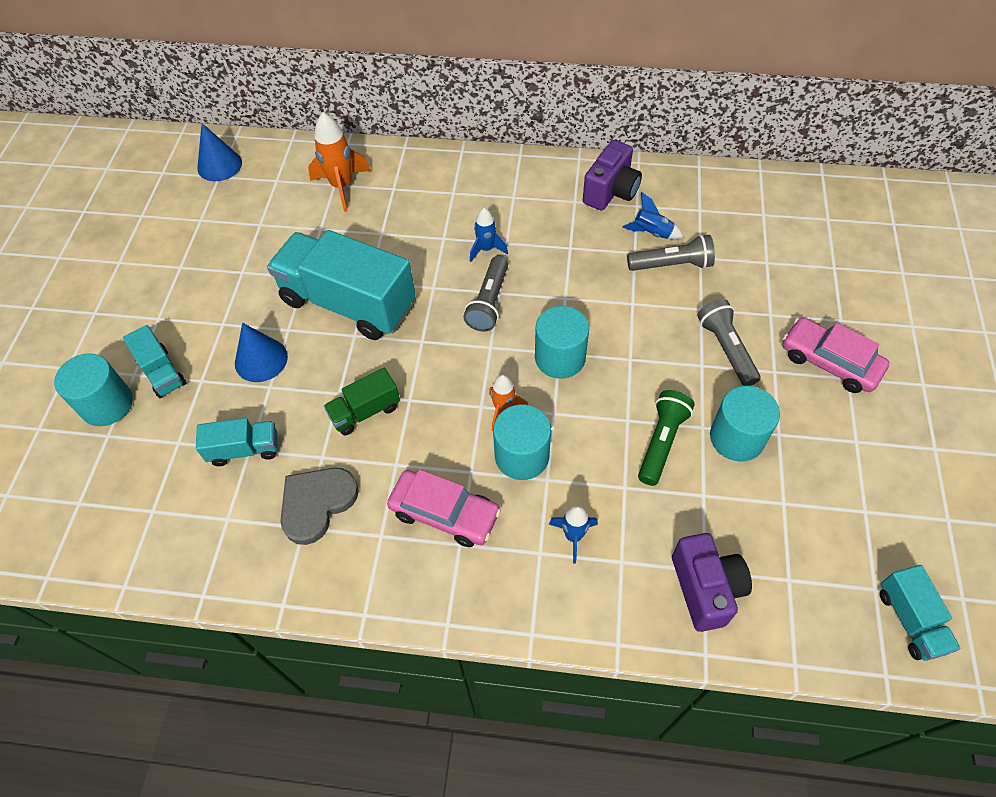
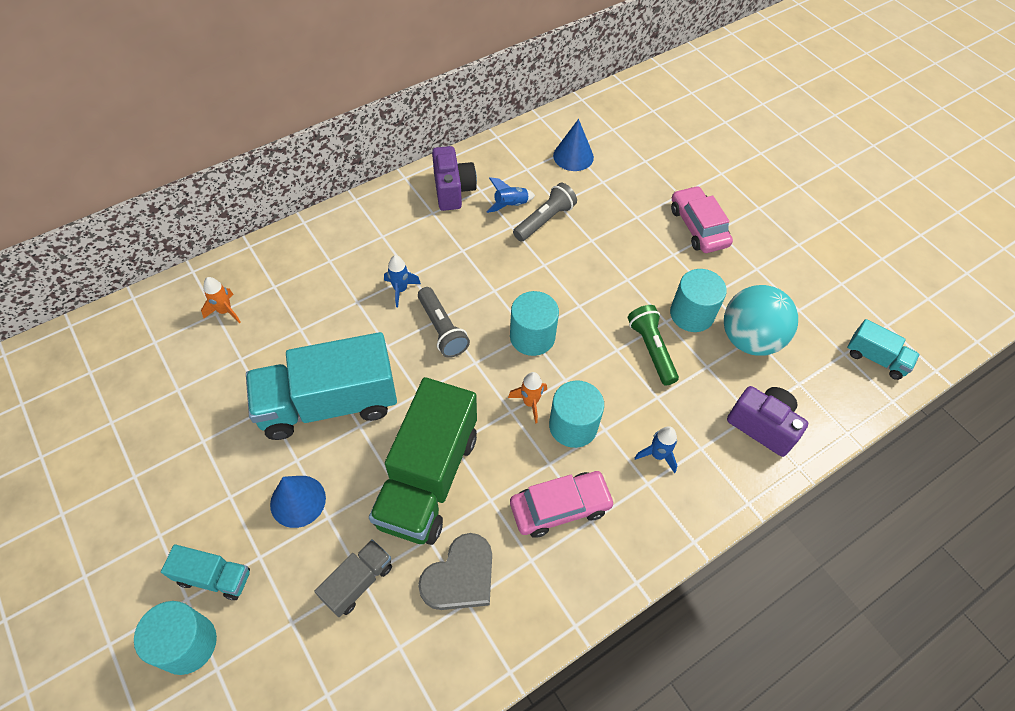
camera: 45 degrees left, 0 degrees up
(219, 165) = (80, 361): blue cone -> blue cone (573, 156)
(244, 449) = (358, 582): turquoise truck -> grey truck
(317, 504) = (460, 576): grey heart -> grey heart turned 135 degrees counterclockwise
(342, 186) = (225, 311): orange rocket -> orange rocket, size x0.60
(365, 411) = (428, 478): green truck -> green truck, size x2.10
(726, 349) = (632, 258): grey flashlight -> none
(776, 501) = (749, 339): none -> turquoise ball
(829, 362) = (698, 226): pink car -> pink car turned 75 degrees clockwise

